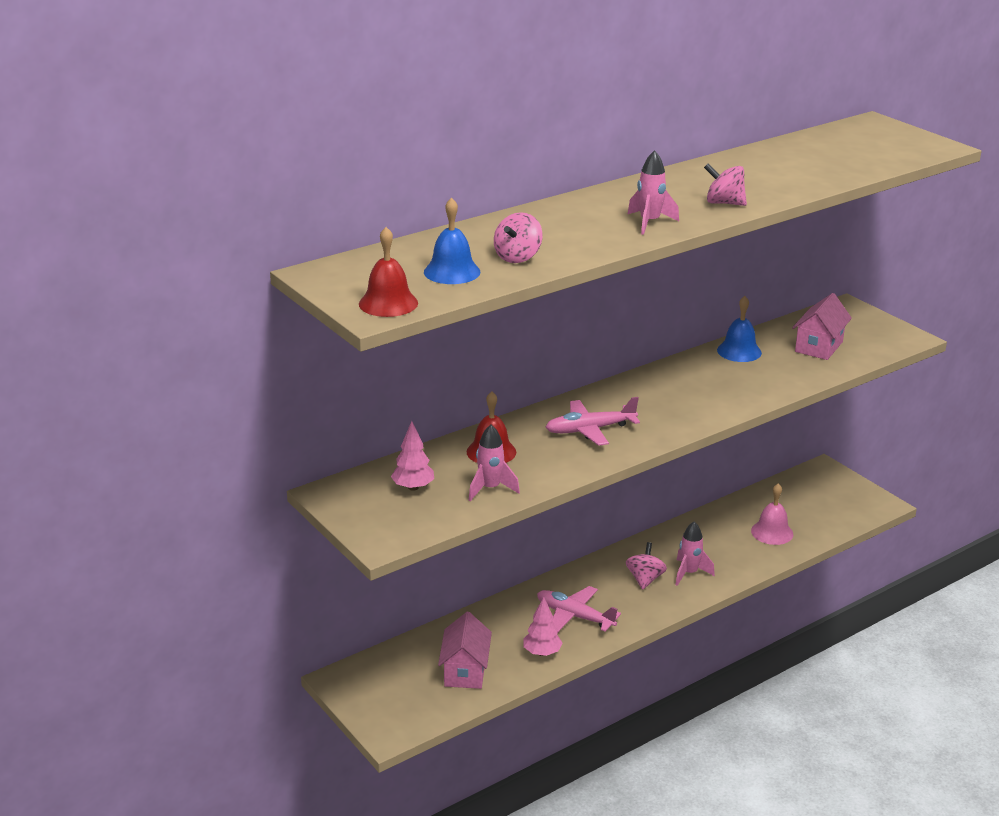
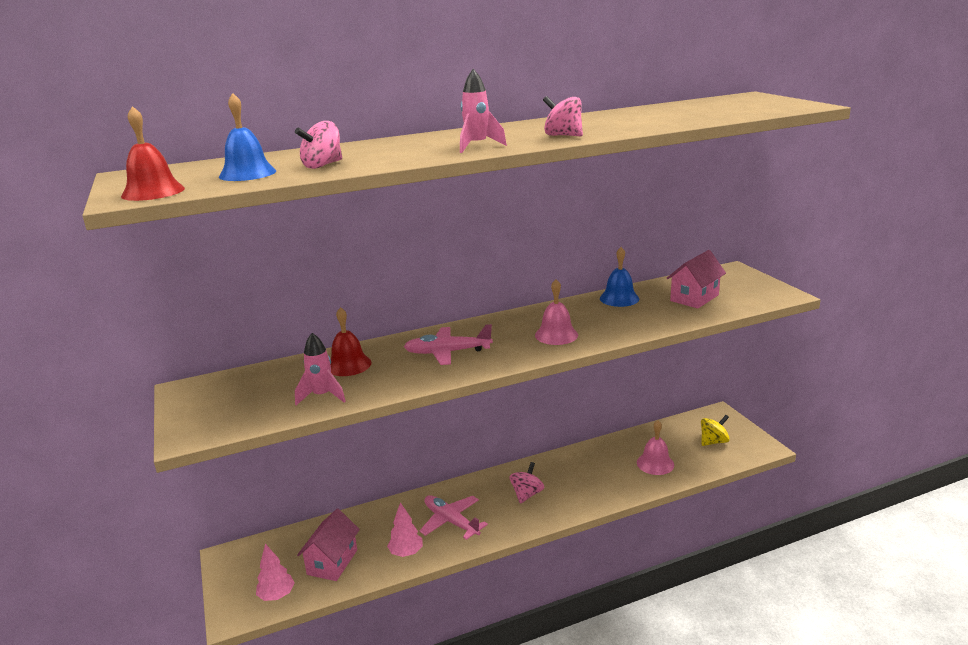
camera: 15 degrees right, 5 degrees down
(413, 487) = (257, 390): pink tree -> pink tree (277, 595)
(689, 573) = (568, 493): pink rocket -> none
(694, 401) = (556, 335): none -> pink bell
(827, 502) = (713, 442): none -> yellow spinning top

